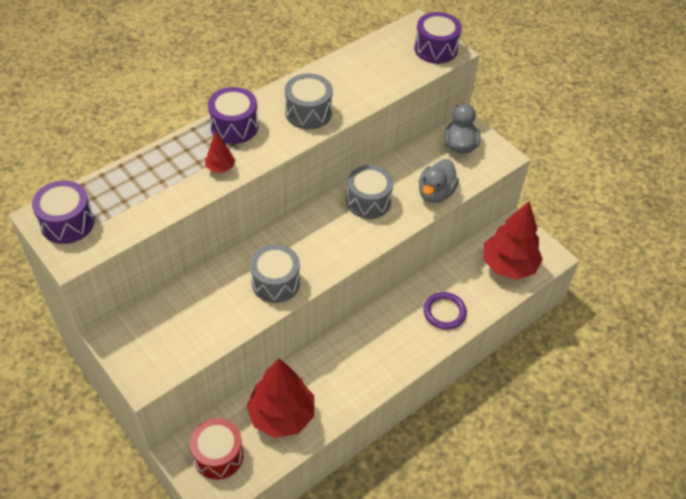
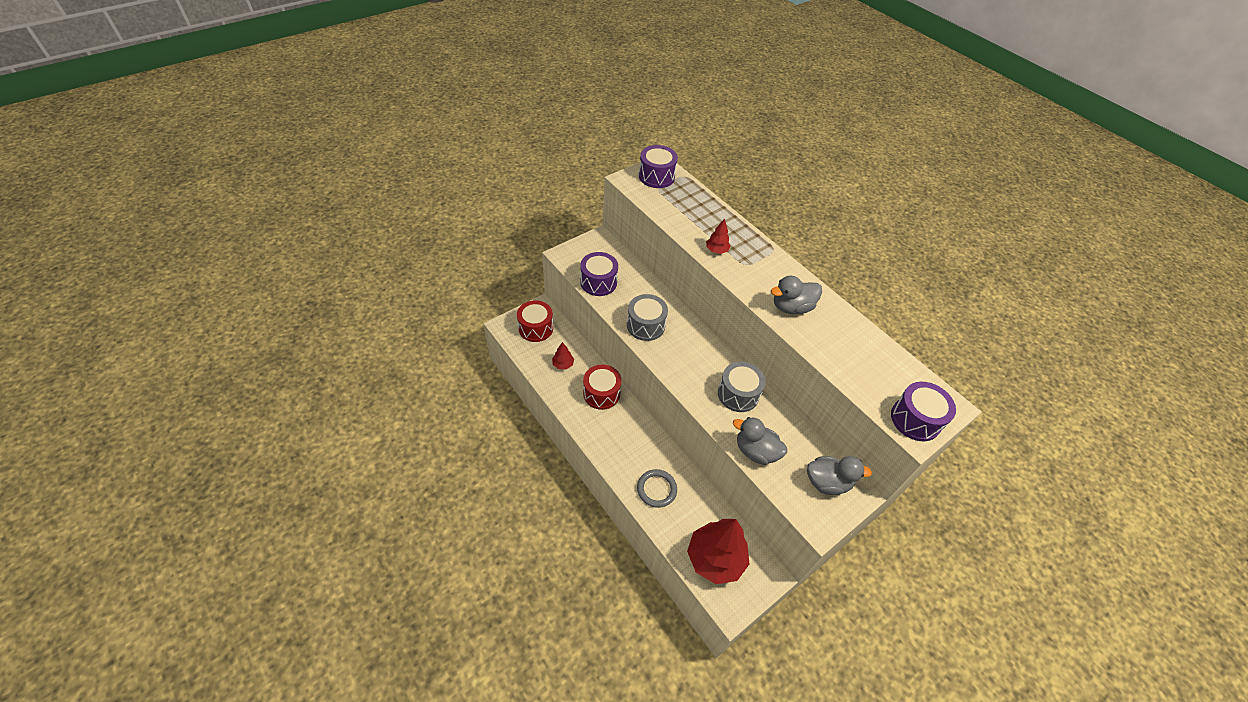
camera: 90 degrees right, 0 degrees up
(234, 126) = (764, 259): purple drum -> purple drum (598, 282)
(281, 415) = (563, 364): red tree -> red tree, size x0.44
(308, 112) = (791, 307): grey drum -> grey duck
(325, 368) = (601, 393): none -> red drum
(444, 312) = (656, 489): purple ring -> grey ring

